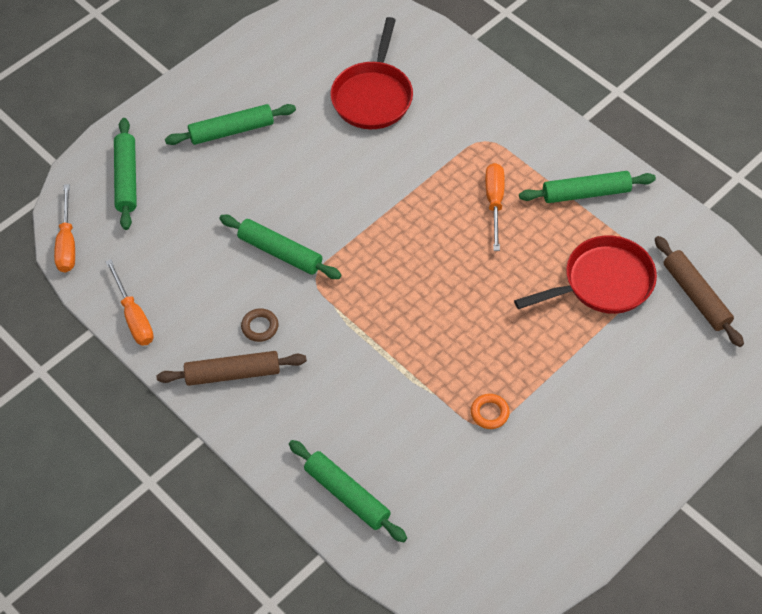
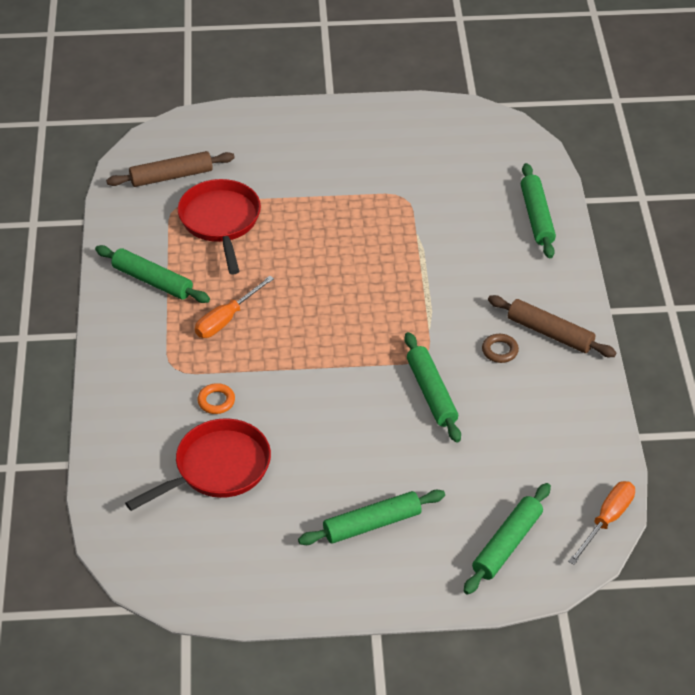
camera: 140 degrees left, 10 degrees down
(133, 316) = (595, 422): orange screwdriver -> none
(231, 131) = (372, 524): green rolling pin -> green rolling pin turned 45 degrees counterclockwise
(489, 413) = (392, 201): orange ring -> orange ring (216, 401)
(602, 282) = (221, 221): red pan -> red pan turned 60 degrees clockwise
(696, 296) = (171, 176): brown rolling pin -> brown rolling pin turned 60 degrees clockwise

